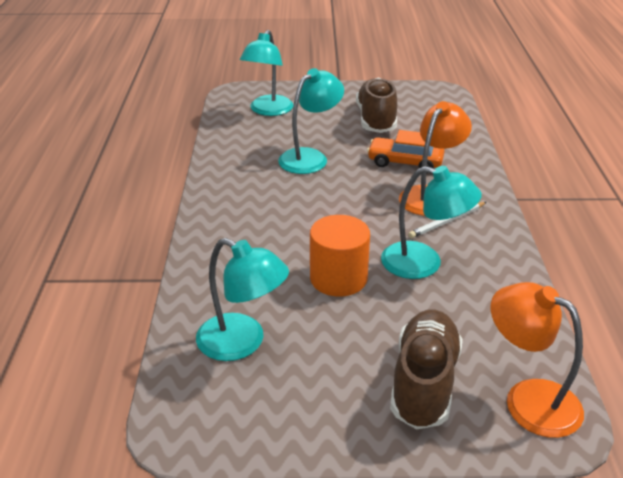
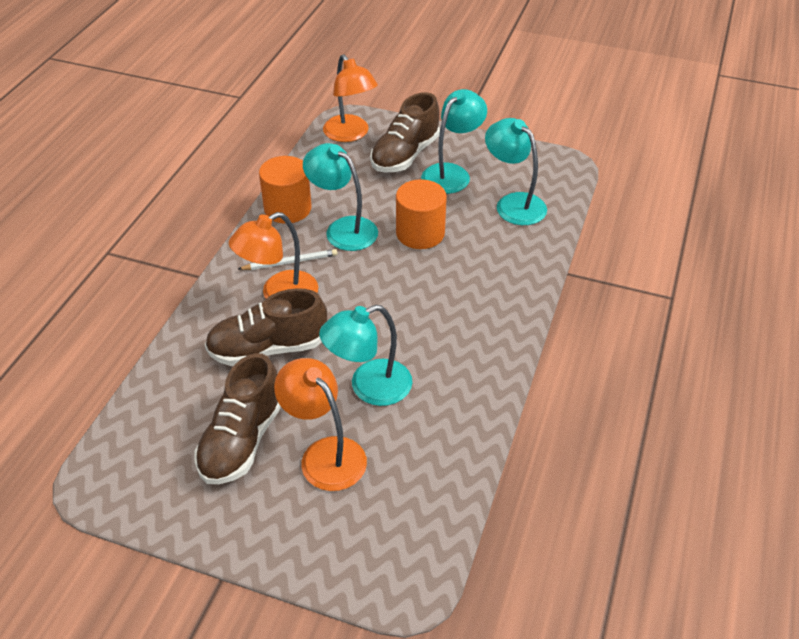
camera: 160 degrees left, 10 degrees up
(268, 110) = (378, 511): turquoise lamp -> turquoise lamp (452, 173)
(317, 124) = (325, 454): none -> orange lamp
(405, 162) = (268, 348): orange car -> brown shoe
(502, 270) = (287, 208): none -> orange cylinder

